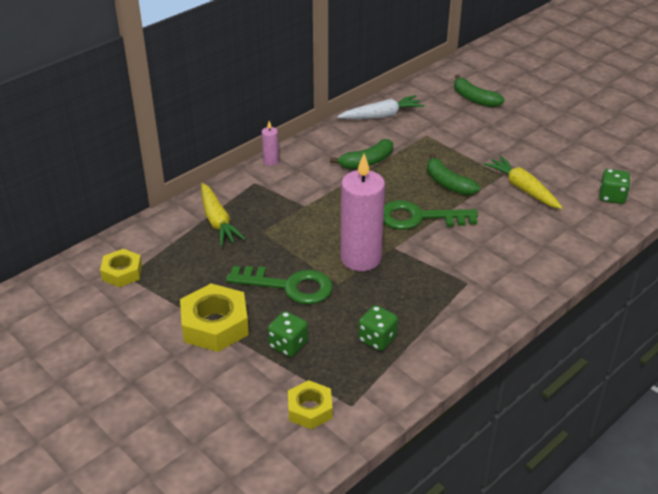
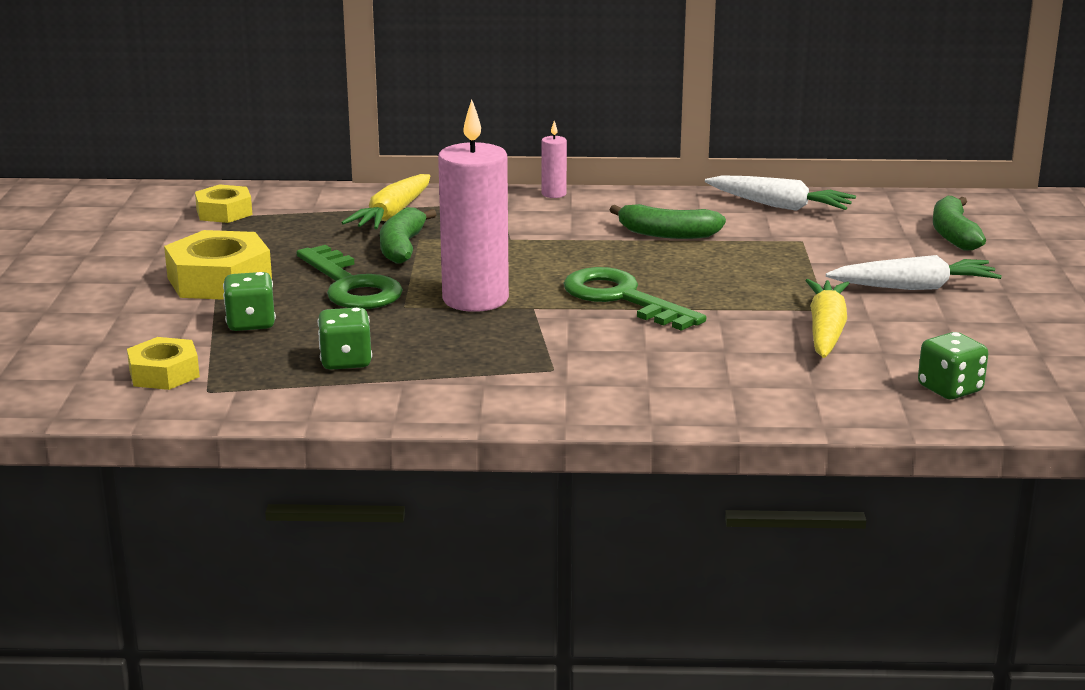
camera: 45 degrees right, 15 degrees down
(448, 183) = (730, 287): green banana -> green banana (402, 247)
(511, 142) = (914, 287): none -> white carrot

